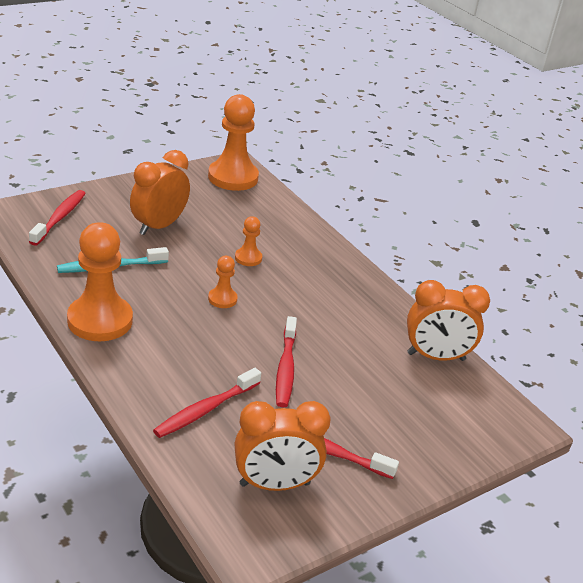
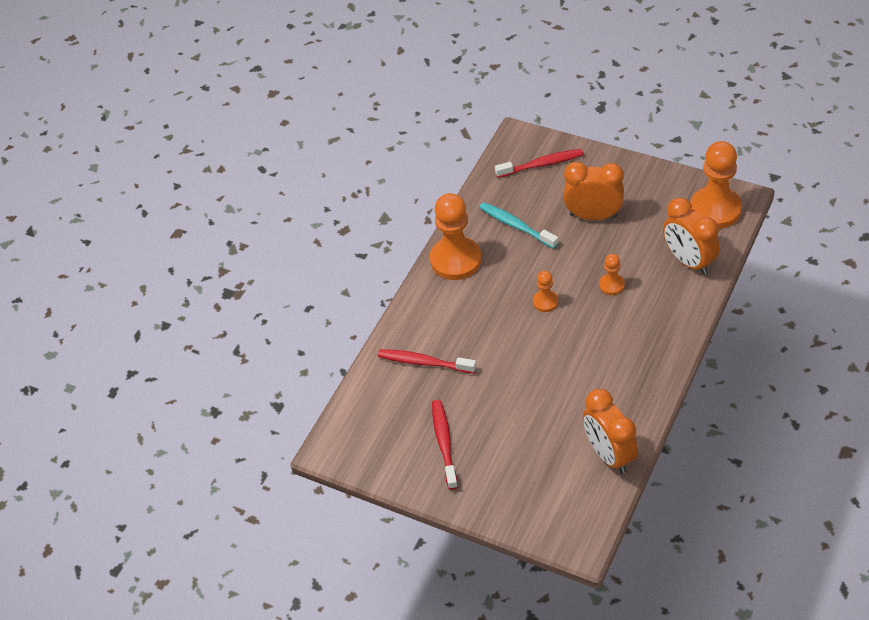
camera: 70 degrees right, 15 degrees up
(275, 484) = (391, 433): orange clock -> orange clock (688, 261)
(285, 368) = (505, 378): red toothbrush -> none

